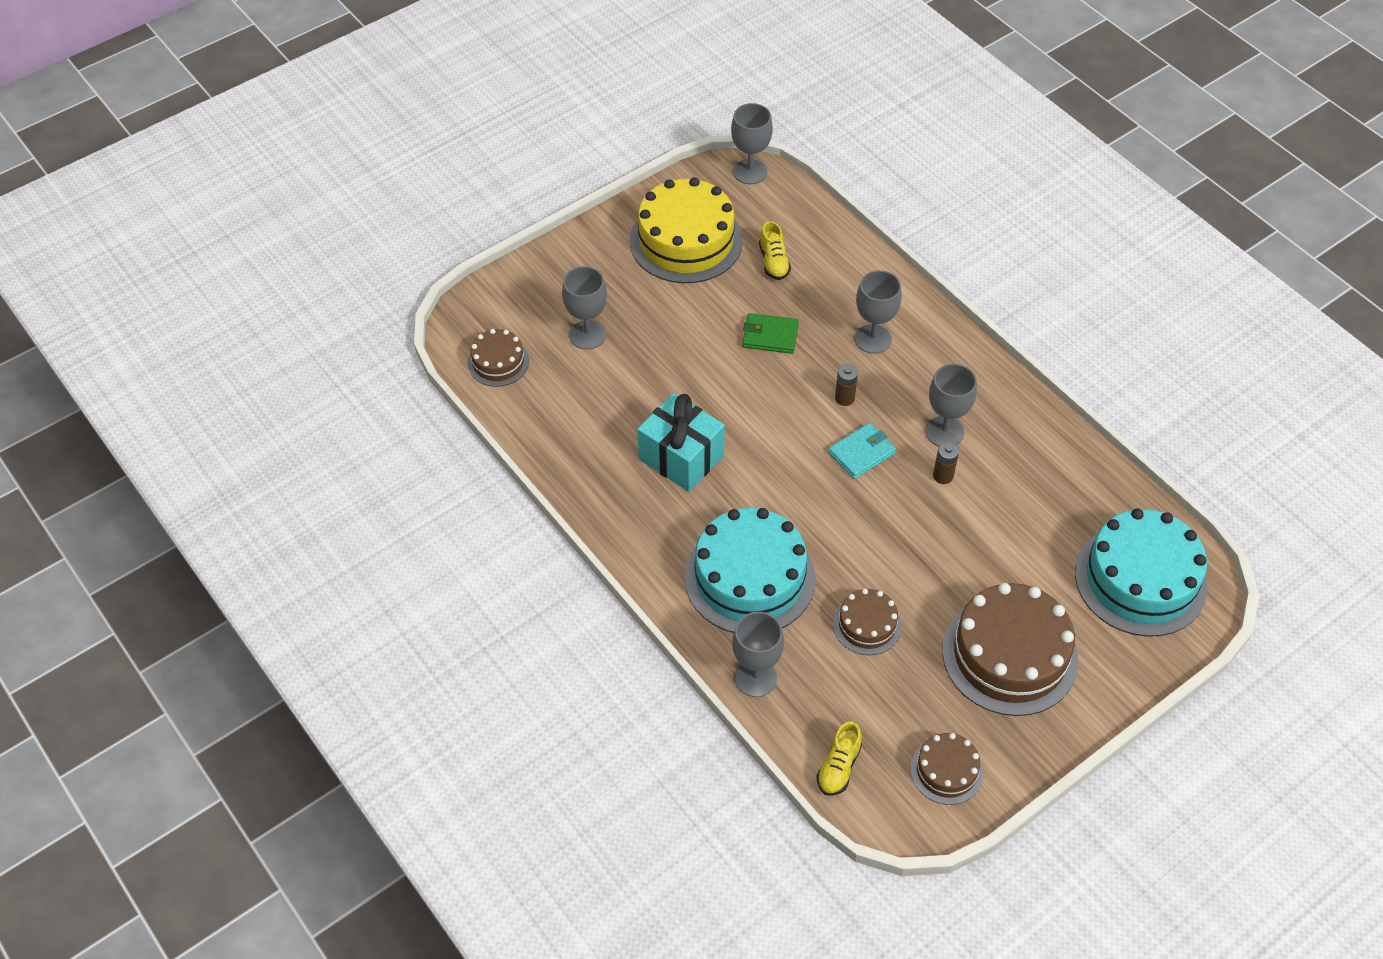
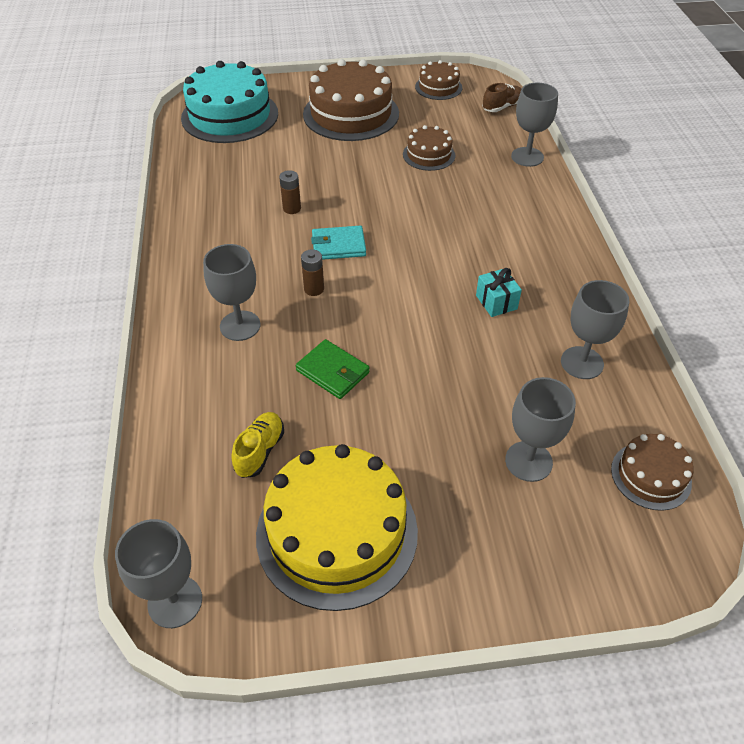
camera: 150 degrees left, 5 degrees down
(681, 457) = (496, 302): turquoise gift -> turquoise gift, size x0.52
(749, 578) = (493, 205): turquoise cake -> none
(838, 767) = (502, 107): yellow shoe -> brown shoe
(944, 432) = (259, 234): grey goblet -> grey goblet (582, 363)

